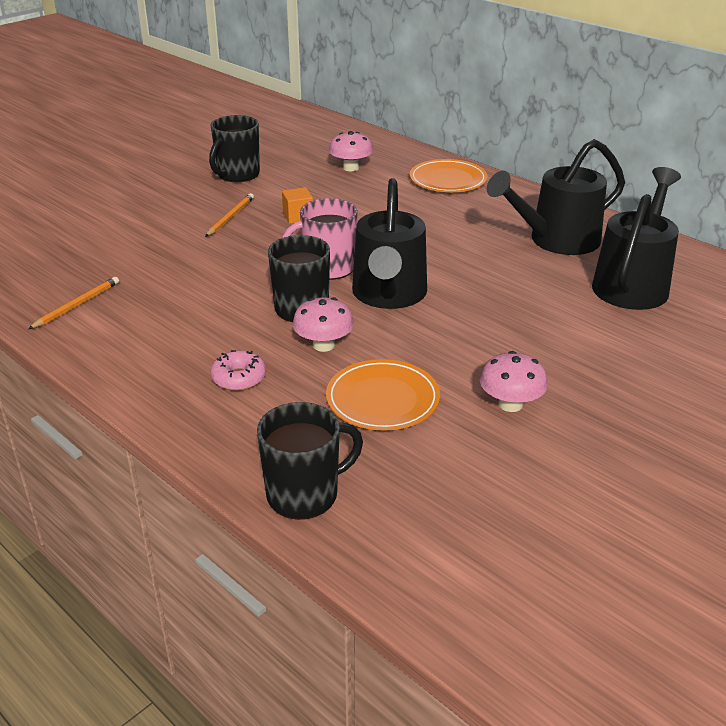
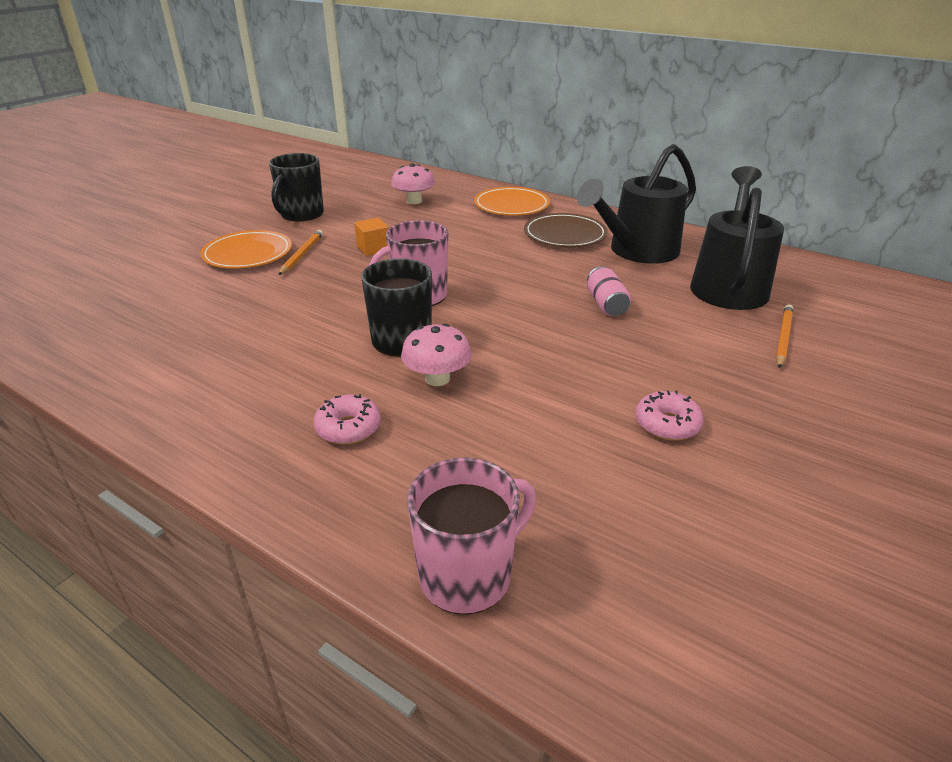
camera: 10 degrees left, 0 degrees up
(77, 305) = (139, 361): orange pencil -> orange pencil (783, 338)
(304, 494) = (467, 575): black mug -> pink mug
(382, 399) = (523, 435): orange plate -> orange plate (248, 254)
(388, 295) = (491, 318): black watering can -> none
(490, 216) = (565, 234): none -> brown plate
(502, 292) = (606, 304): none -> pink can
(510, 404) = (667, 424): pink mushroom -> pink donut

